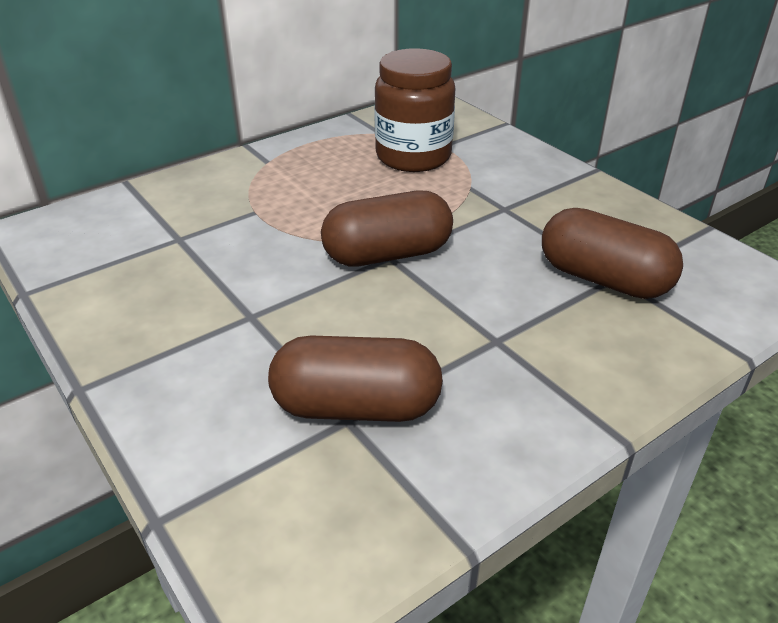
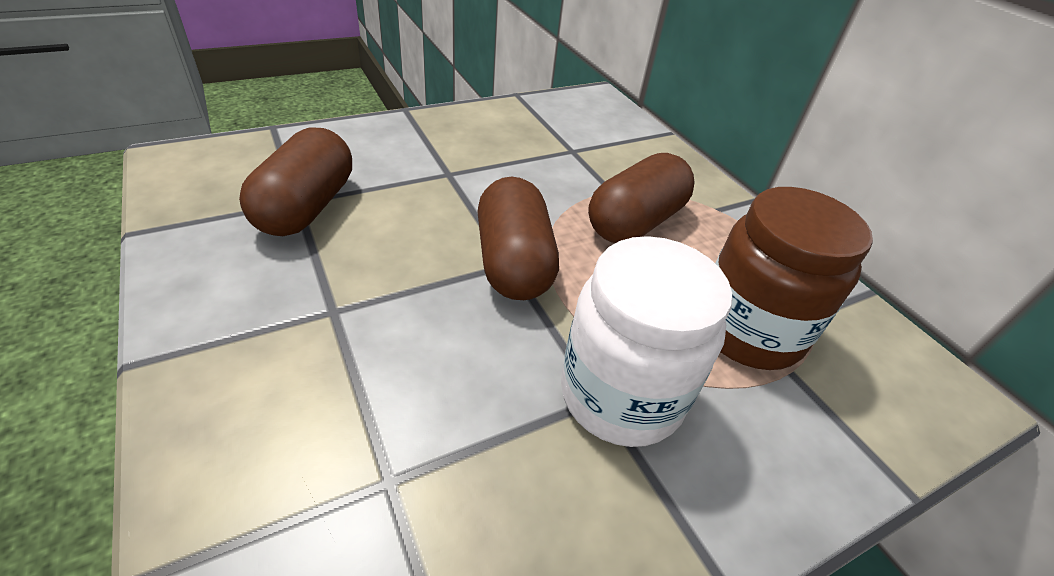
camera: 95 degrees right, 5 degrees up
(497, 200) = (621, 395): none -> white jar
(603, 279) = (389, 459): brown capsule -> brown capsule (635, 222)

